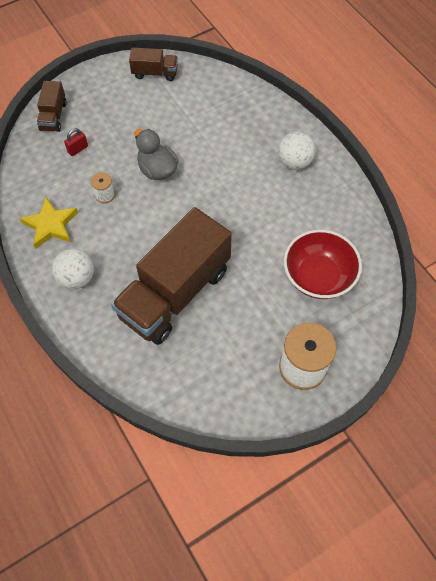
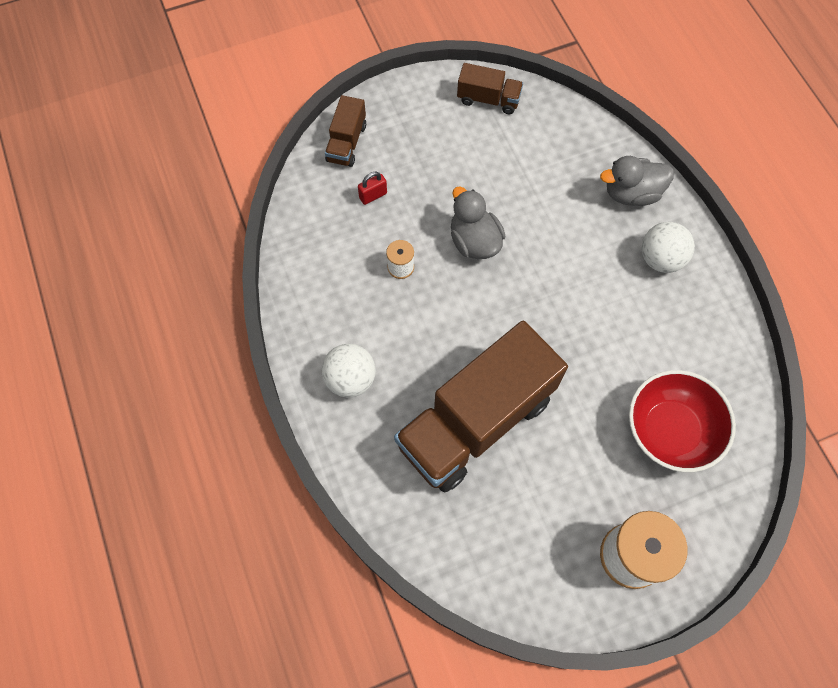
camera: 10 degrees right, 5 degrees up
(50, 225) = (325, 298): yellow star -> none
(267, 121) = (631, 193): none -> grey duck

